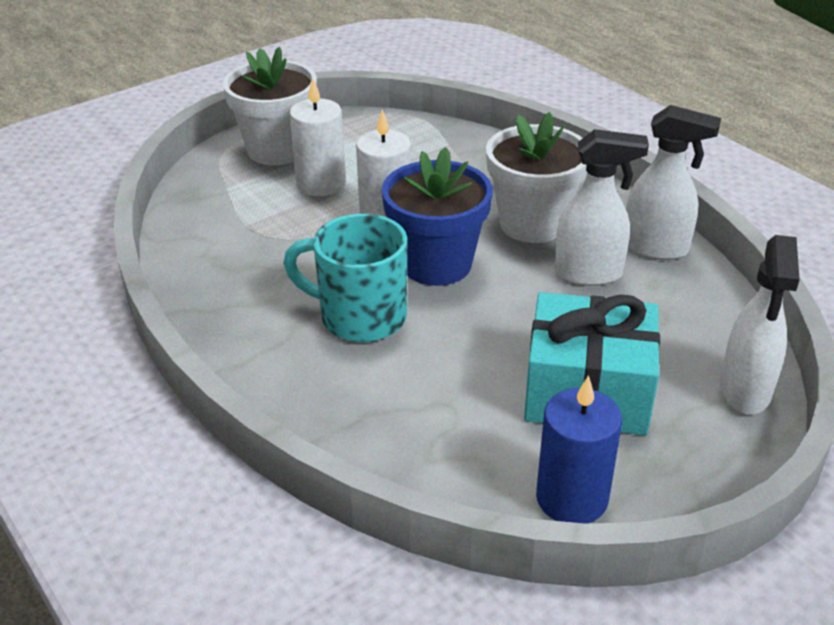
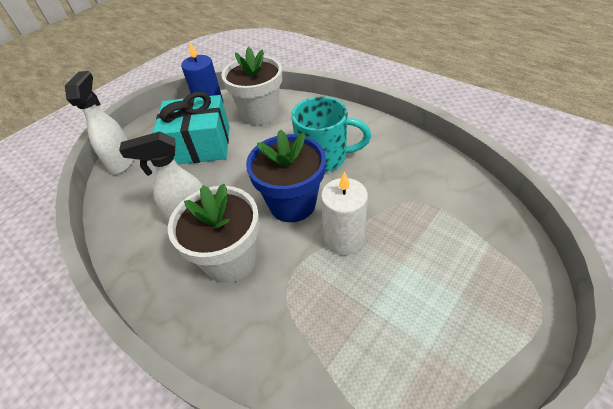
camera: 170 degrees right, 10 degrees up
(277, 150) = (491, 309): white flower pot -> white flower pot (260, 114)
(321, 183) = (416, 267): white candle -> none
(656, 248) = (139, 254): white spray bottle -> none

